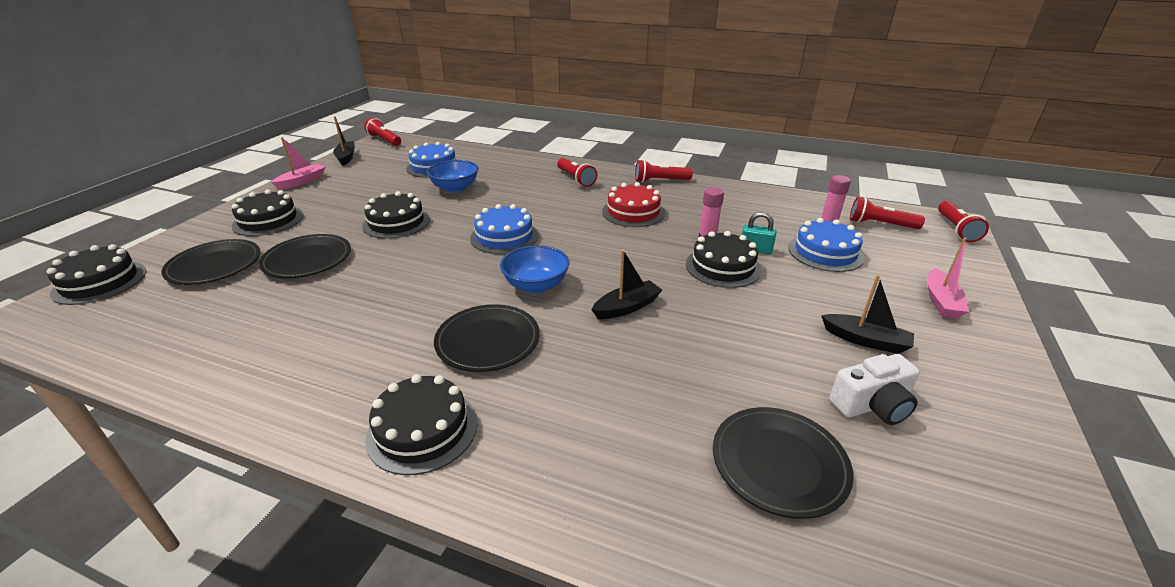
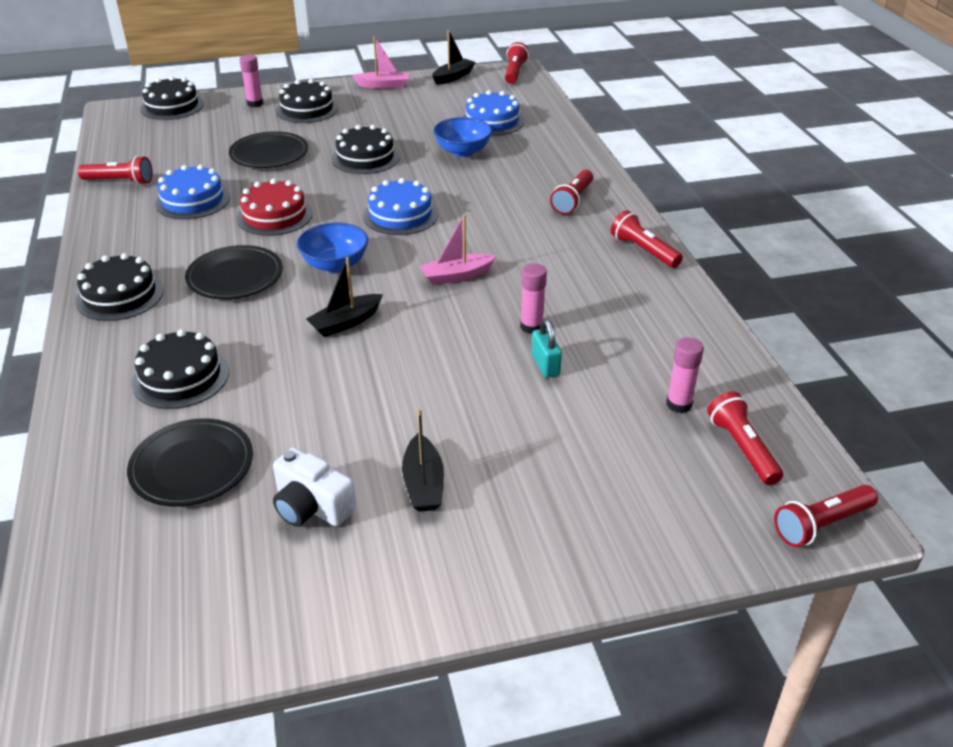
camera: 55 degrees right, 5 degrees up
(184, 362) = (120, 181): none -> red flashlight
(202, 239) = (255, 104): none -> pink glue stick
(214, 266) = (227, 128): black plate -> none
(627, 307) = (346, 322): black boat -> black boat turned 120 degrees clockwise
(633, 212) = (538, 262): red cake -> red cake (274, 216)
(723, 267) = (480, 354): black cake -> black cake (181, 377)
(825, 252) = (598, 417): blue cake -> blue cake (193, 200)
(941, 301) = (571, 532): pink boat -> pink boat (456, 276)

